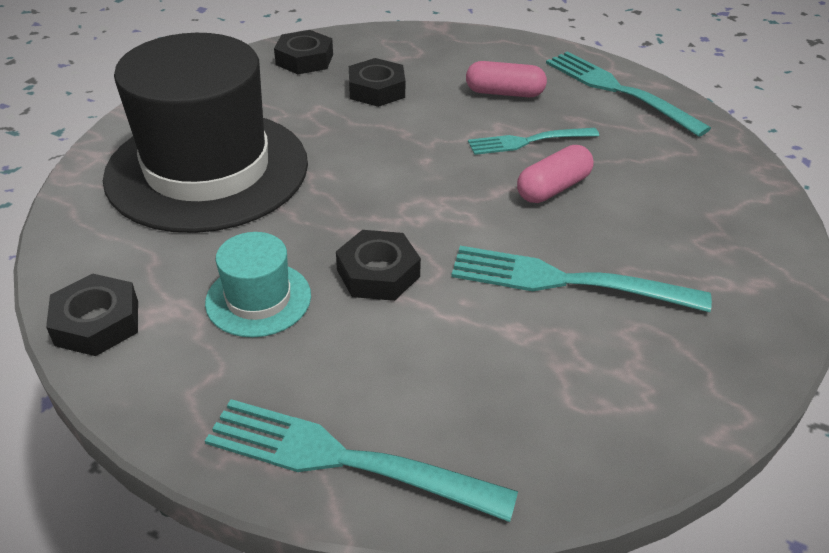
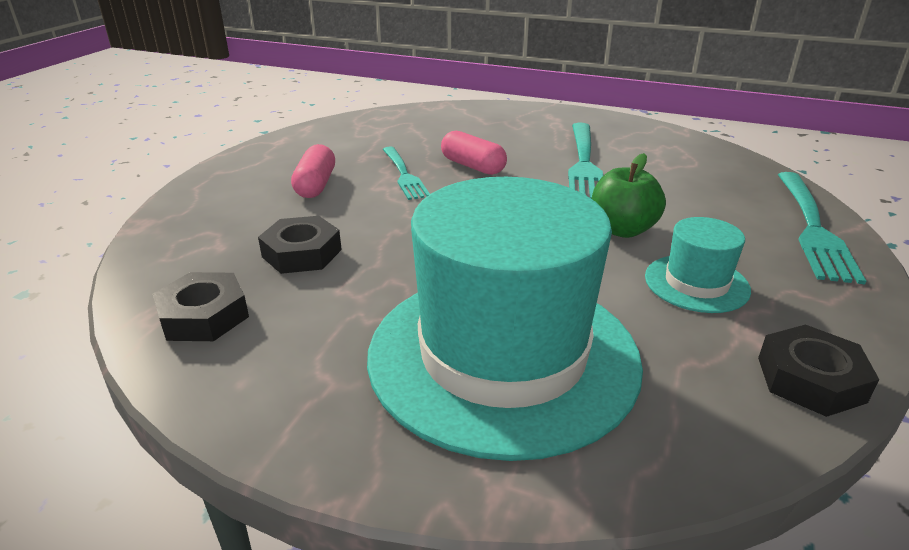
camera: 95 degrees left, 10 degrees down
(207, 169) = (503, 356): black hat -> turquoise hat
(378, 273) = (622, 230): black nut -> green apple
(618, 90) = (316, 141): turquoise fork -> none

